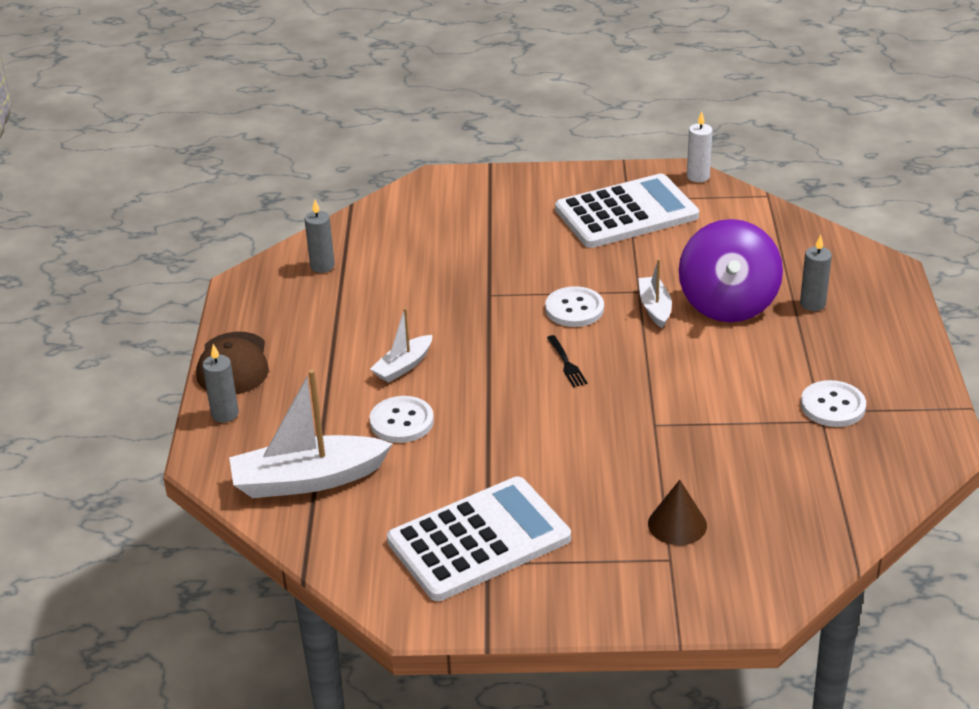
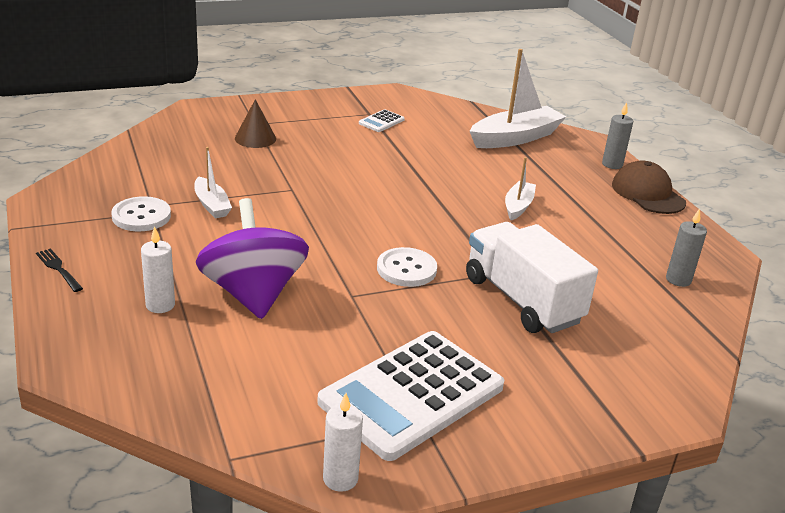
camera: 155 degrees right, 5 degrees down
(401, 421) = (484, 172): white button -> none
(479, 540) = (381, 121): white calculator -> white calculator, size x0.40
(486, 267) = (522, 300): none -> white truck
(566, 363) = (386, 223): black fork -> black fork (59, 269)
(655, 308) = (328, 280): white boat -> white boat (211, 205)
(812, 304) = (160, 305): grey candle -> white candle

